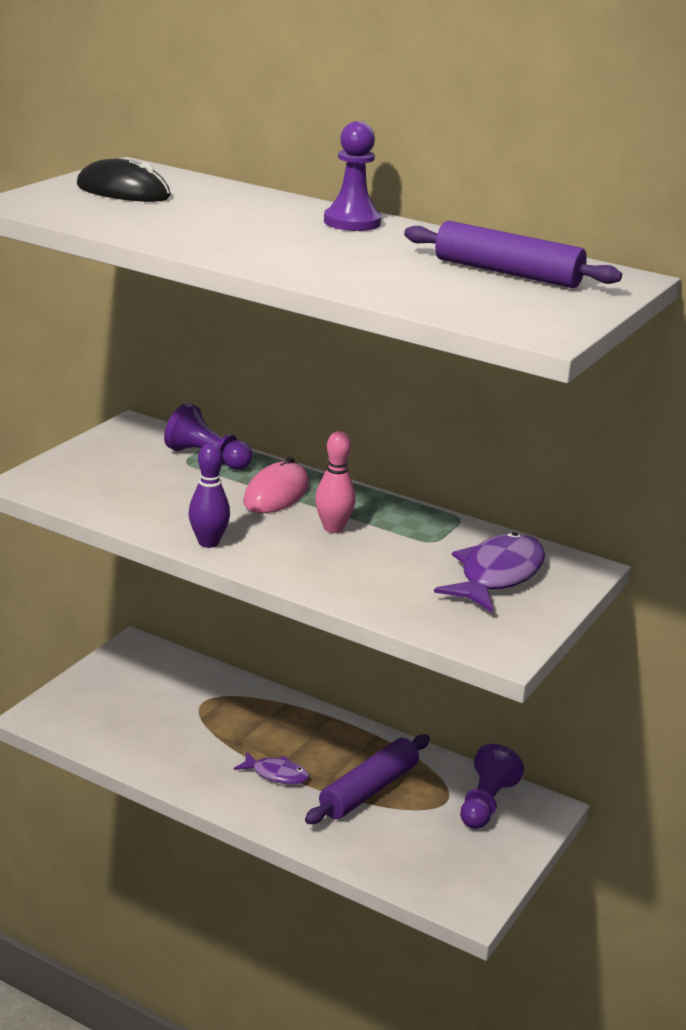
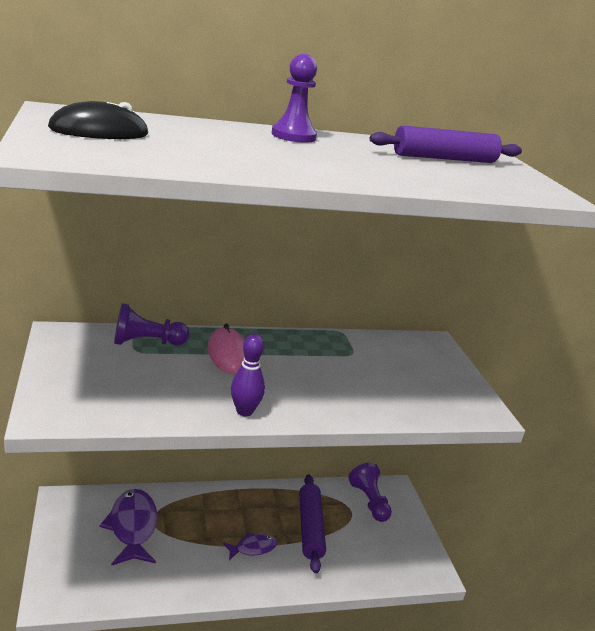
camera: 45 degrees left, 0 degrees up
(333, 528) = (294, 367): pink bowling pin -> none
(497, 575) = (412, 363): purple fish -> purple fish (133, 527)

